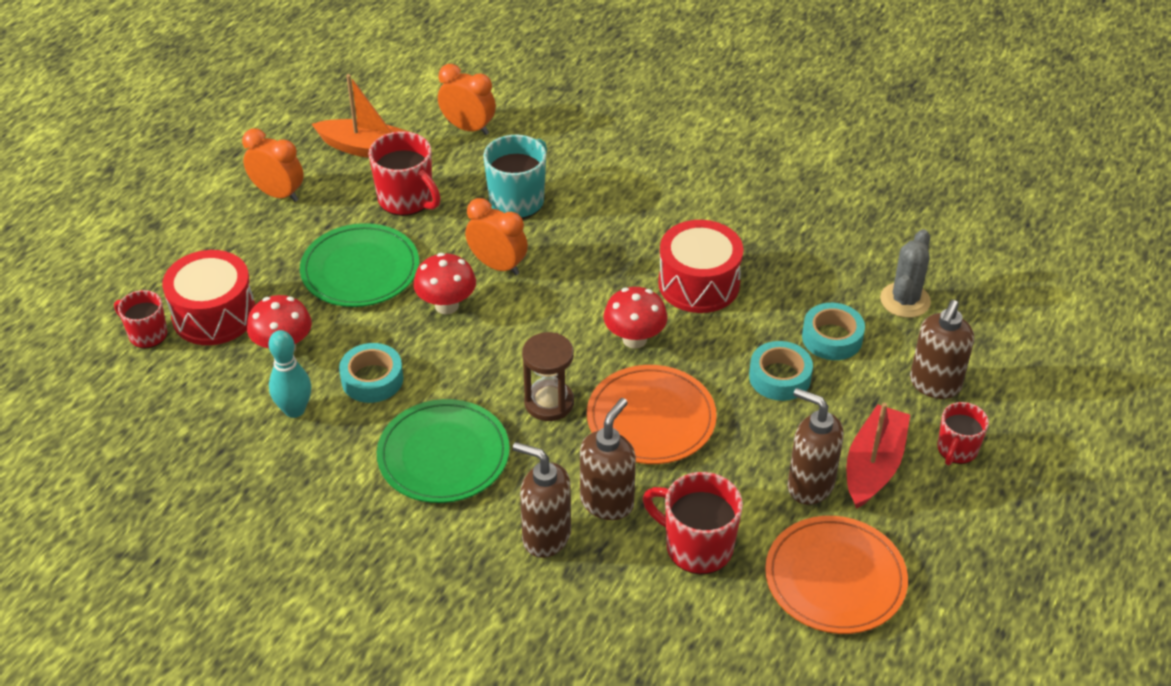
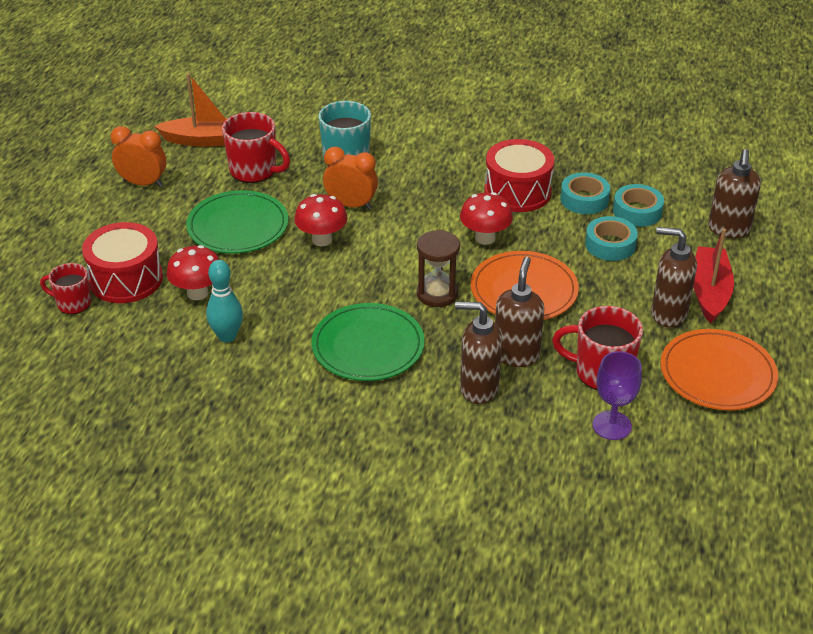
camera: 15 degrees left, 5 degrees down
(372, 379) = (283, 302): turquoise tape -> turquoise tape (584, 199)
(468, 128) = (283, 113): orange clock -> none
(679, 619) = (612, 425): none -> purple goblet
(905, 300) = (680, 177): grey cactus -> none
(956, 450) = (766, 270): red mug -> none

